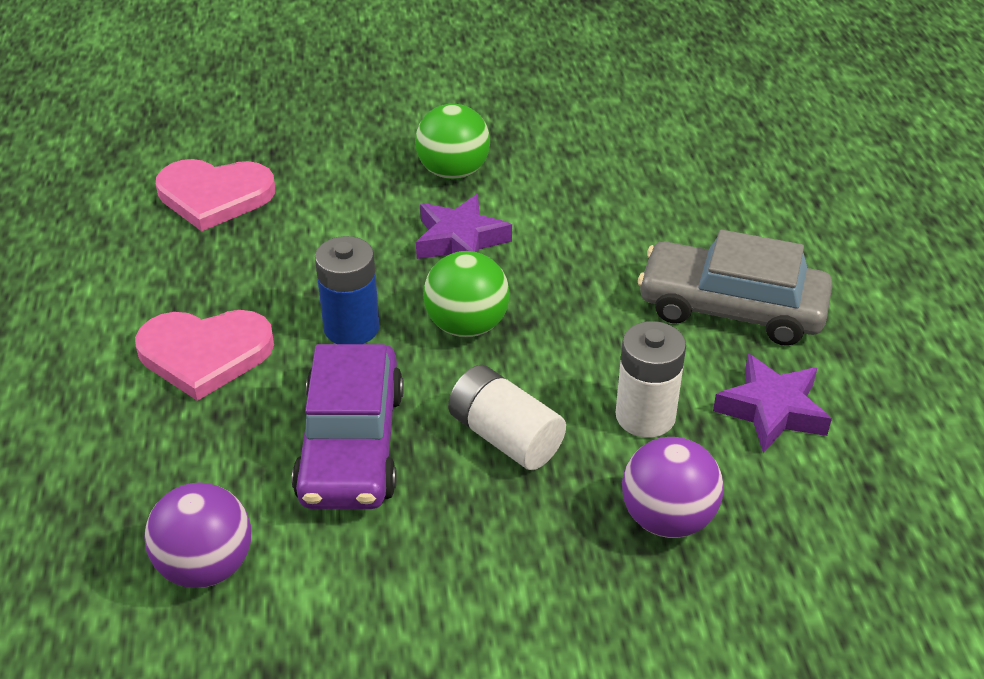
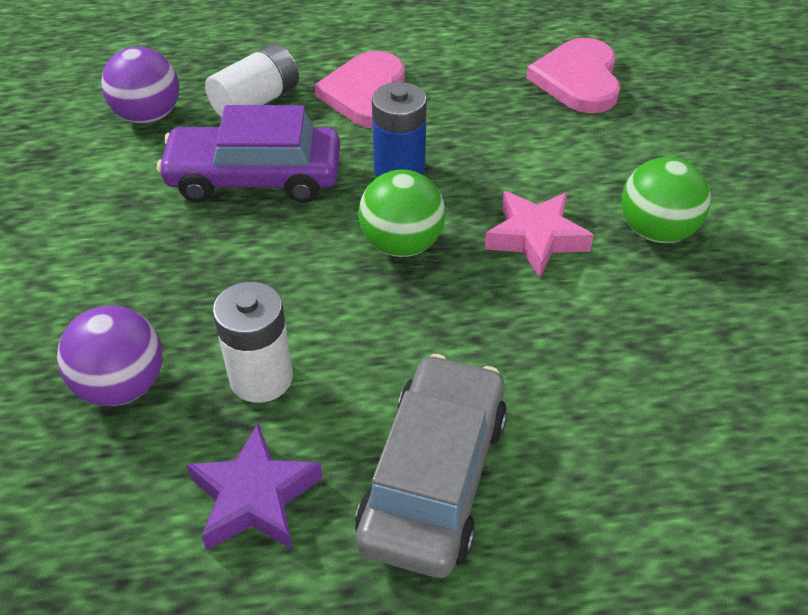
camera: 90 degrees right, 5 degrees up
(460, 240) = (536, 238): purple star -> pink star
(505, 436) = (249, 271): white battery -> white battery (256, 102)

